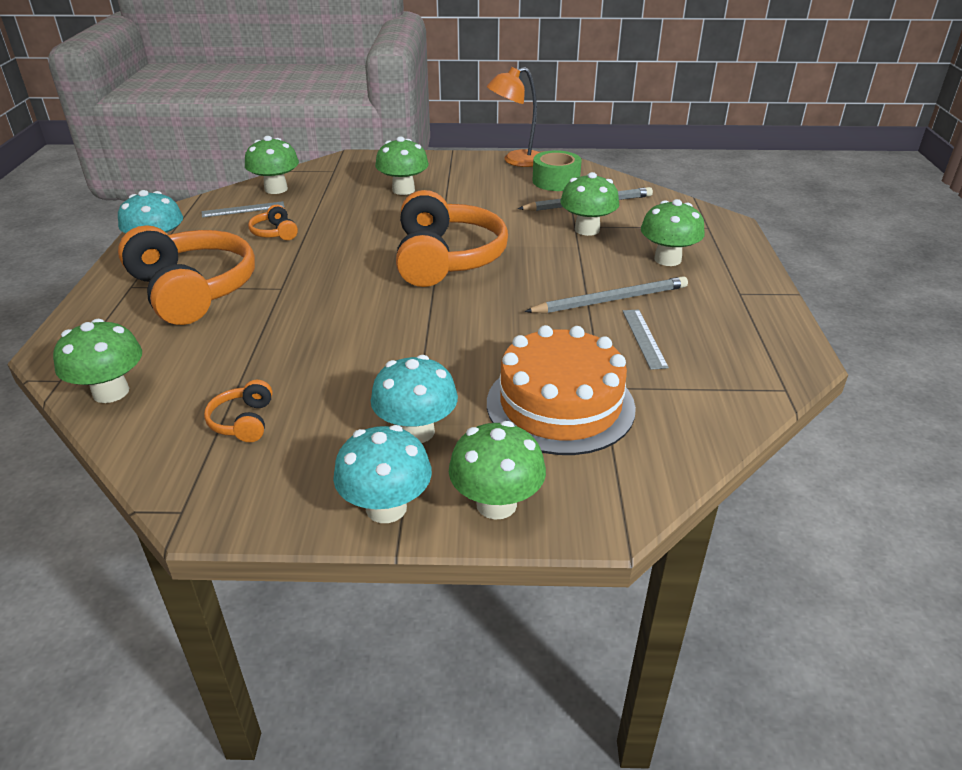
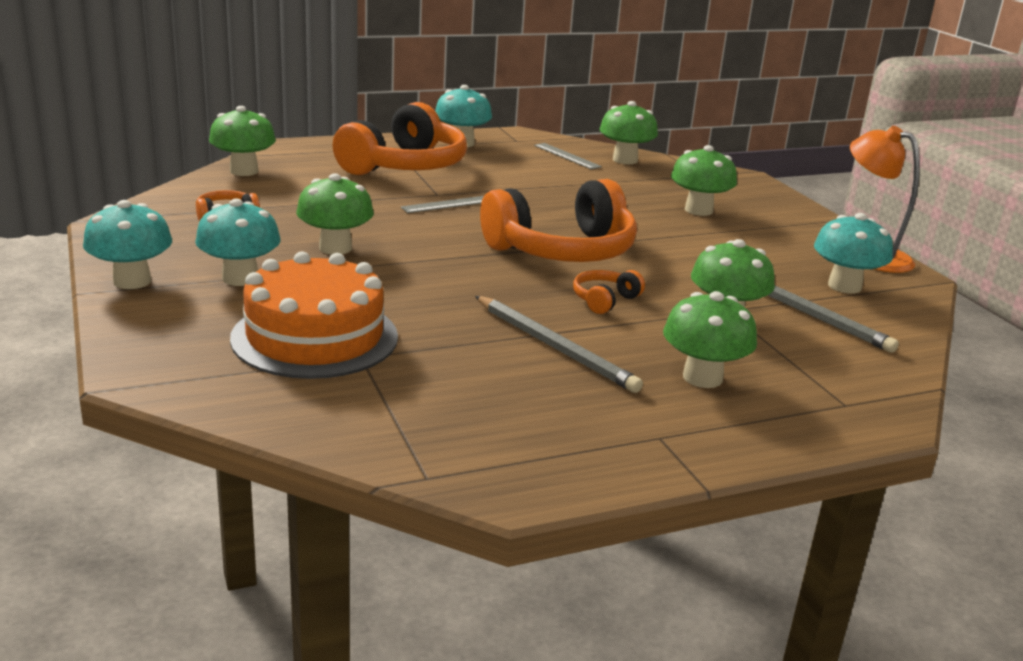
camera: 65 degrees right, 10 degrees down
(275, 233) = (535, 174): orange headphones -> orange headphones (604, 300)
(496, 504) = (148, 323): green mushroom -> green mushroom (335, 248)
(556, 181) = (844, 286): green tape -> turquoise mushroom
(644, 338) = (481, 373): grey ruler -> grey ruler (448, 204)

